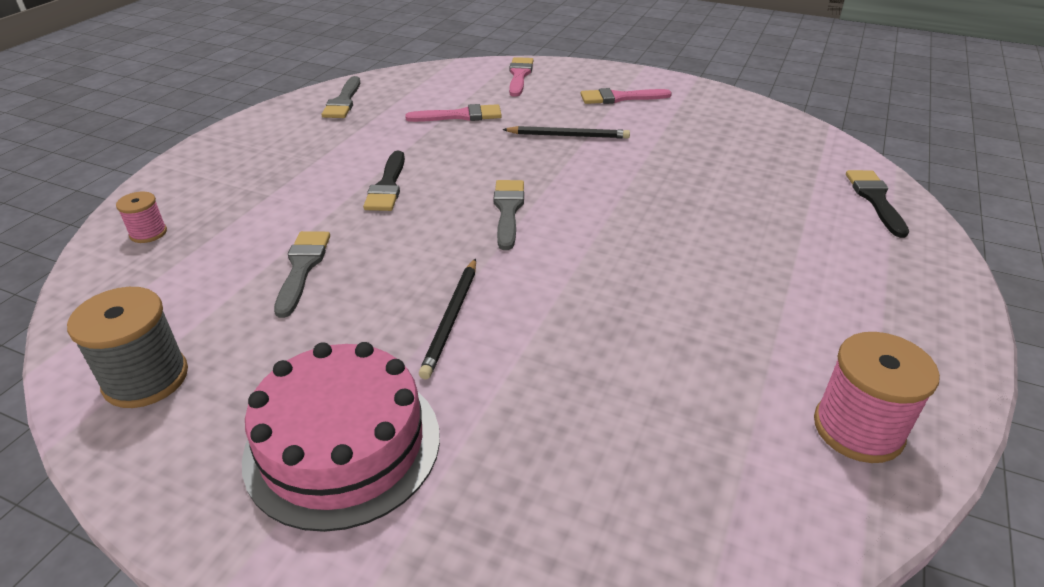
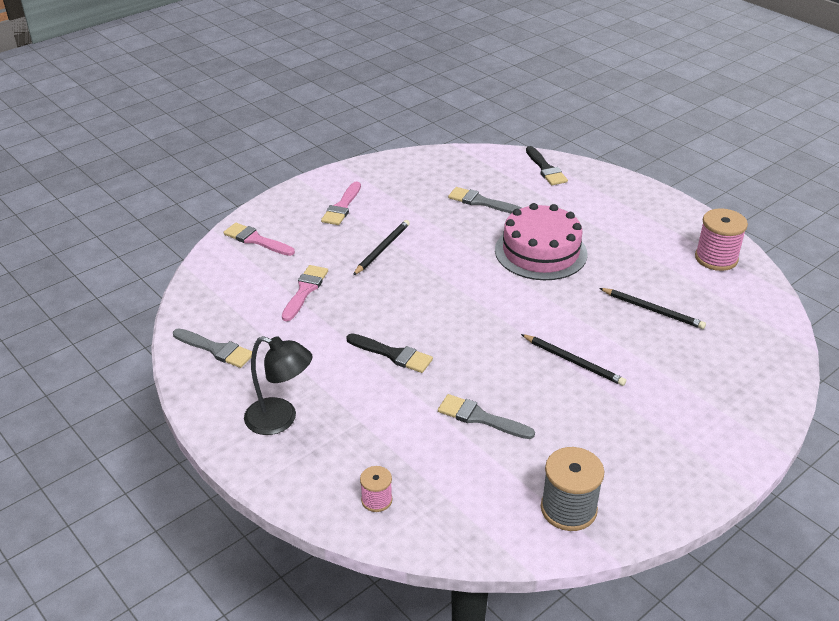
camera: 65 degrees left, 0 degrees up
(256, 154) = (280, 420): none -> black lamp
(343, 445) = (663, 428): pink cake -> pink cake (540, 252)
(508, 210) = (467, 306): grey brush -> grey brush (481, 202)
(632, 374) = (652, 310): none -> black pencil
(875, 199) = (546, 169): black brush -> black brush turned 135 degrees counterclockwise

